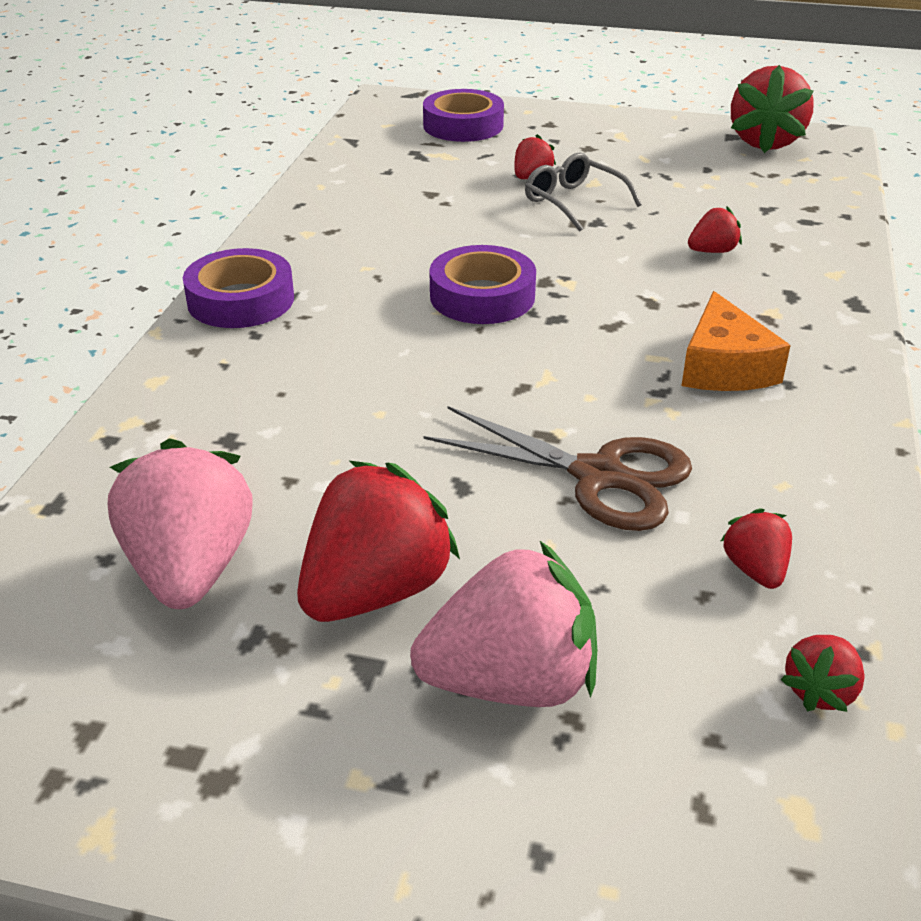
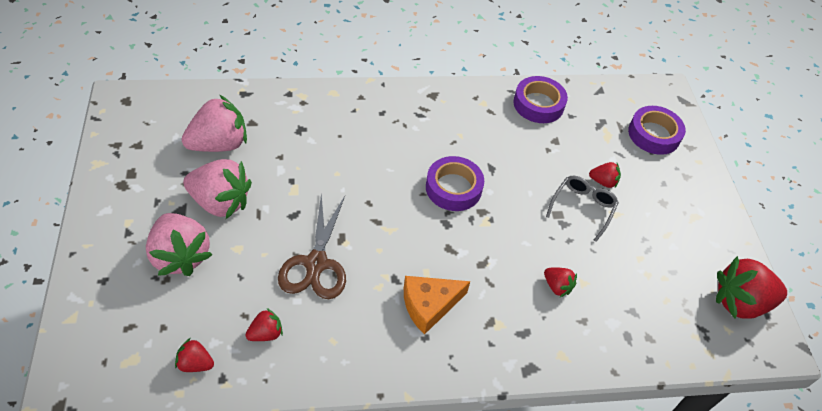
camera: 65 degrees right, 15 degrees up
(241, 300) = (408, 98): purple tape -> purple tape (538, 104)
(375, 590) = (220, 202): red strawberry -> pink strawberry

